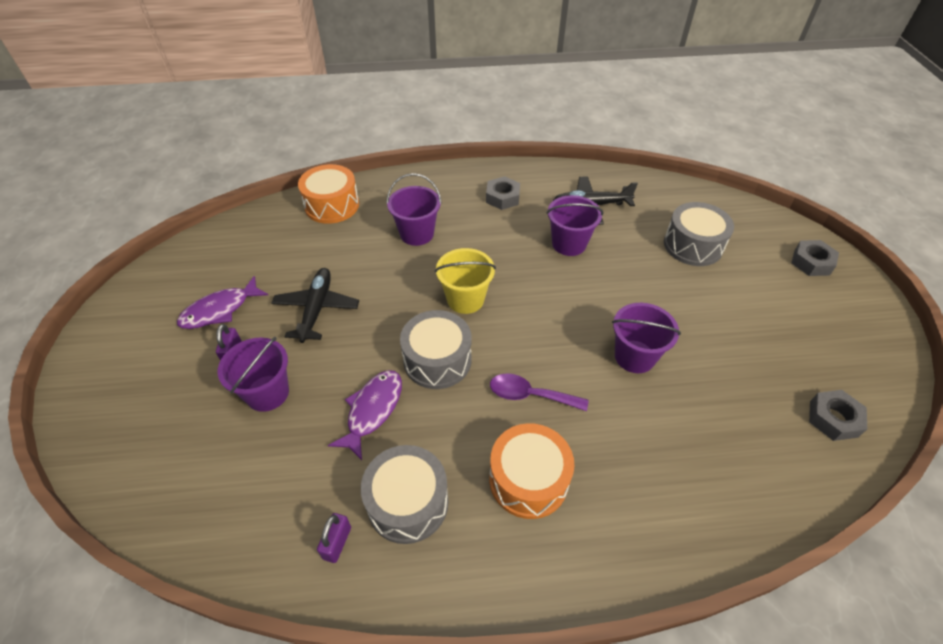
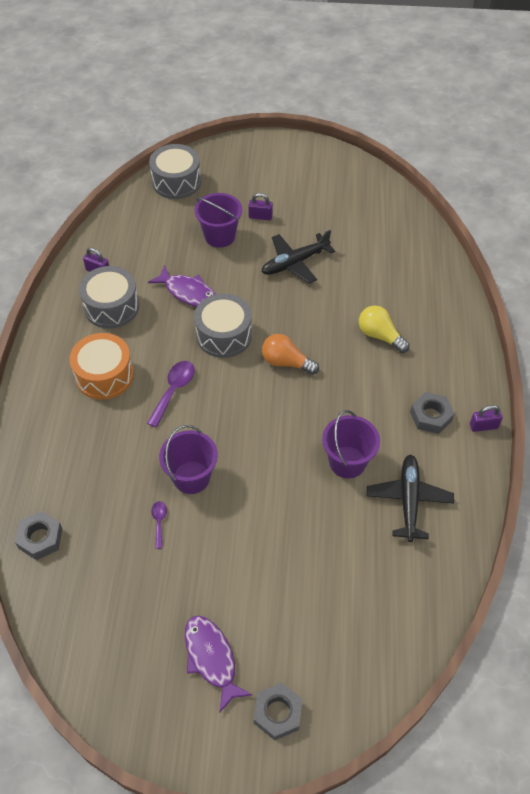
camera: 100 degrees right, 5 degrees up
(220, 310) = (306, 207): purple fish -> purple fish (211, 658)
(316, 309) = (295, 262): black plane -> black plane turned 135 degrees clockwise
(332, 205) = (430, 274): orange drum -> none
(417, 234) = (380, 336): purple bucket -> yellow light bulb
(465, 299) = (286, 362): yellow bucket -> orange light bulb
(503, 169) = (483, 426): none -> purple padlock
(693, 245) = (327, 586): grey drum -> grey drum (176, 182)
(697, 374) = (159, 522): none -> purple spoon
(833, 419) = (82, 617): grey nut -> grey nut (40, 538)

